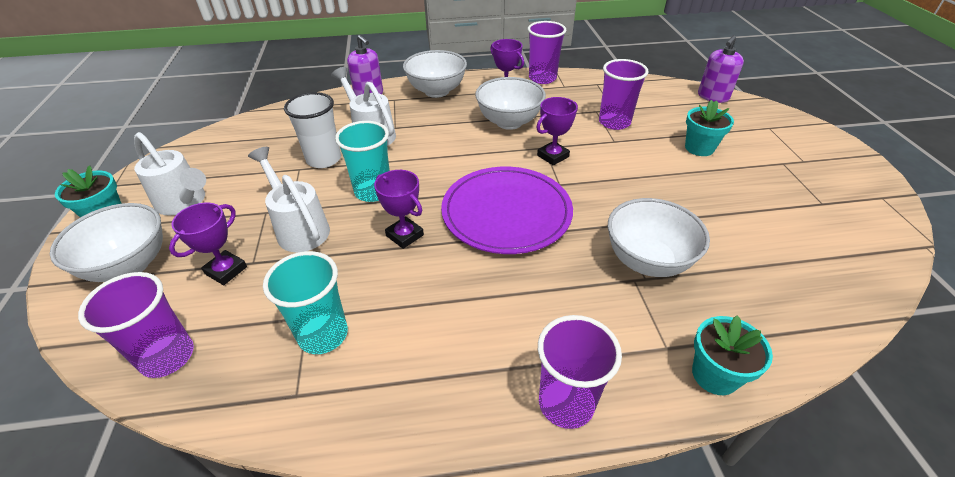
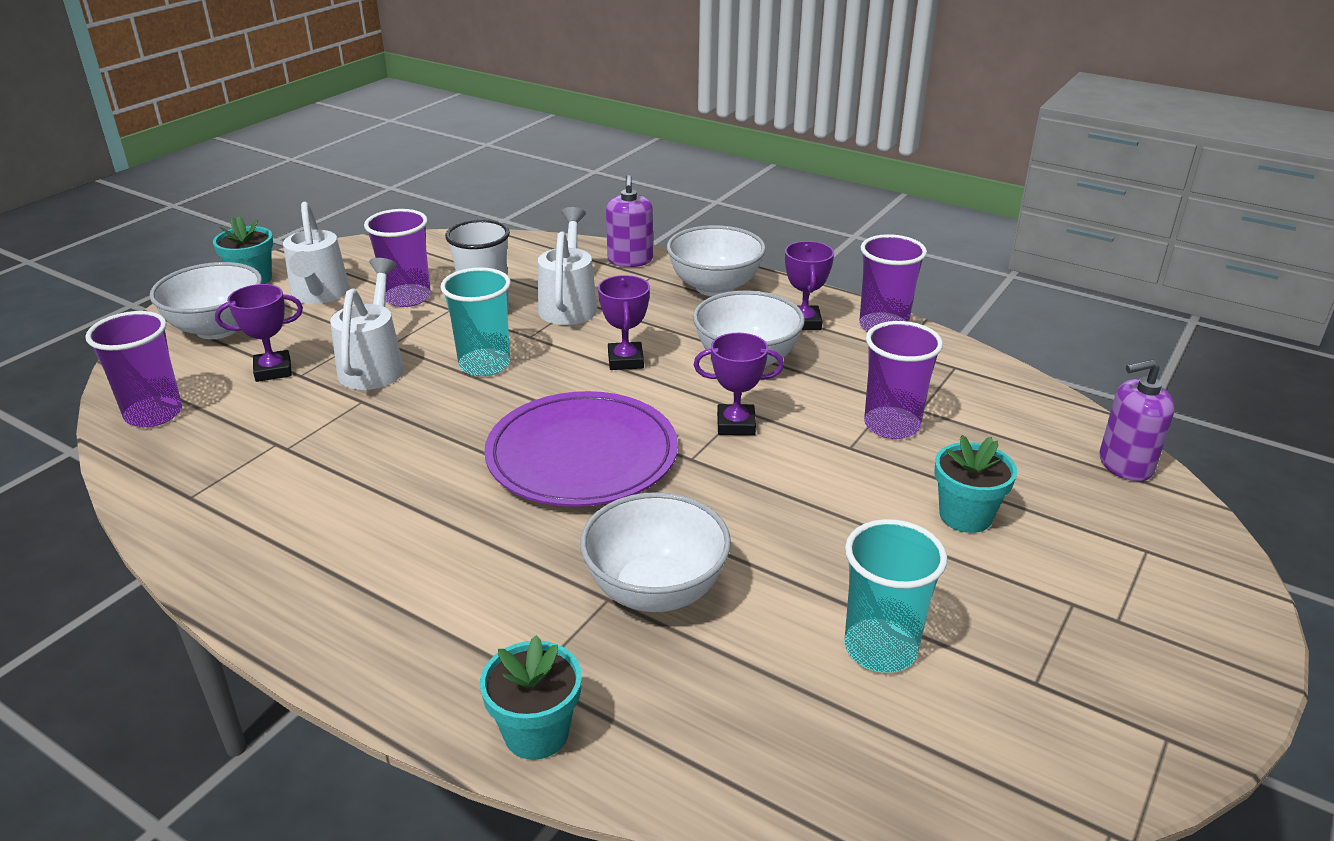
camera: 40 degrees right, 10 degrees down
(323, 335) = (268, 465): turquoise cup -> turquoise cup (880, 648)
(404, 235) = (451, 421): purple trophy -> purple trophy (625, 360)
(566, 403) = (363, 648): purple cup -> purple cup (407, 297)

